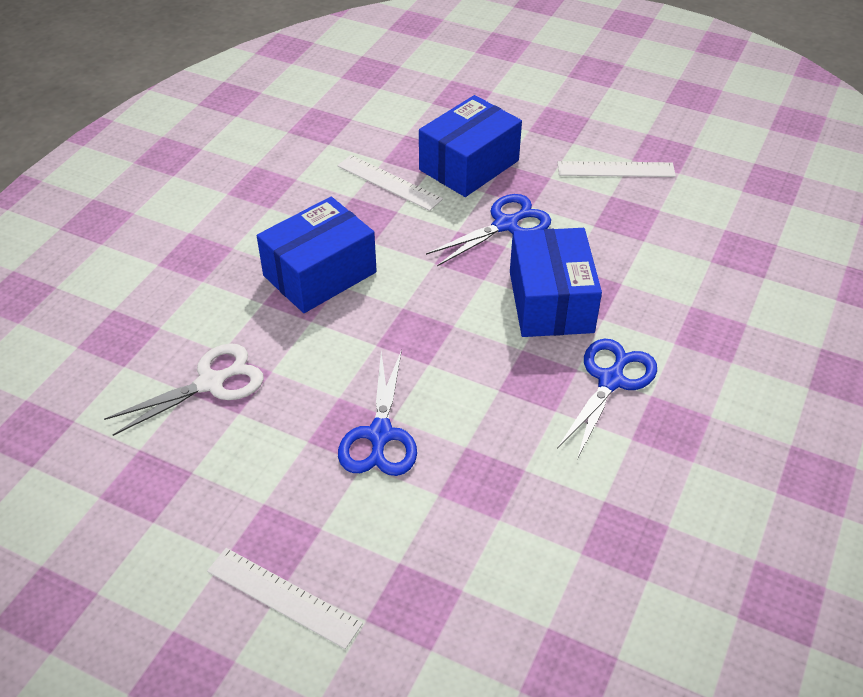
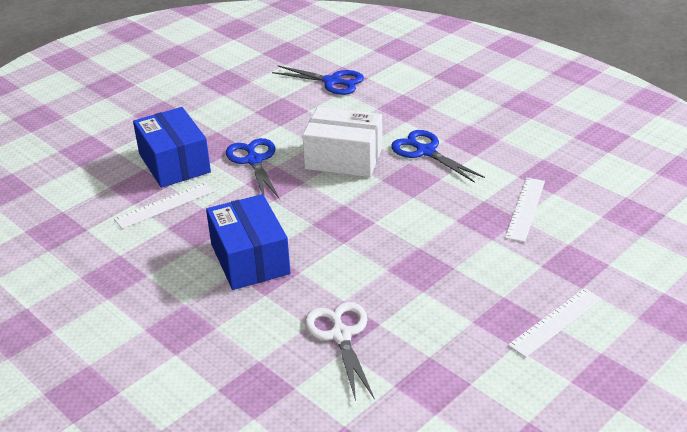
camera: 70 degrees left, 10 degrees down
(380, 435) = (431, 255): blue scissors -> blue scissors (332, 82)
(550, 302) = (343, 158): blue box -> white box
(616, 169) = (229, 103): white ruler -> white ruler (525, 209)

